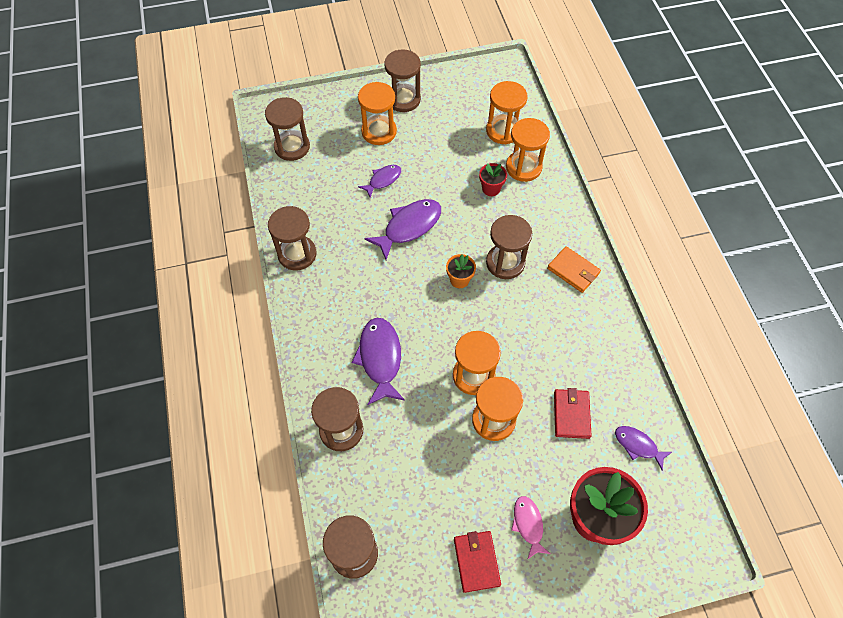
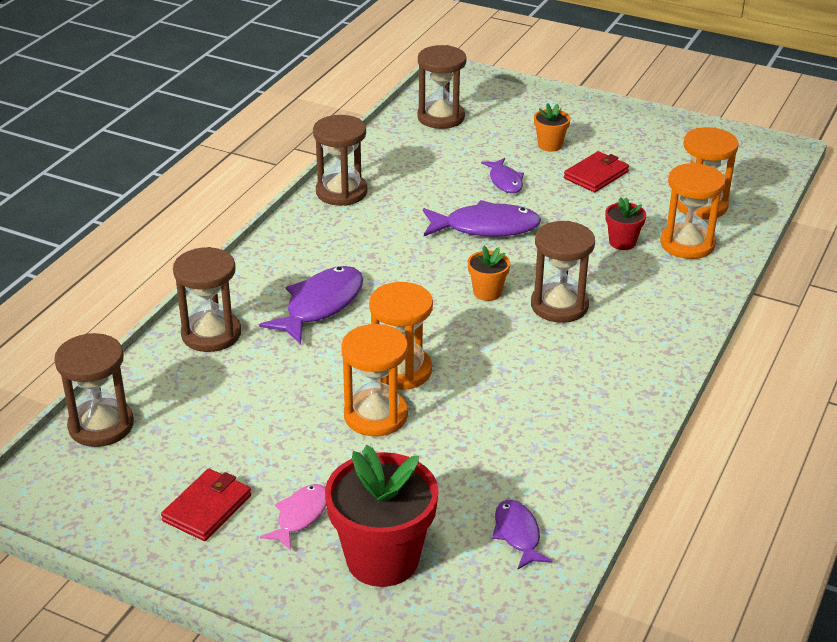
camera: 40 degrees right, 25 degrees down
(379, 132) = (550, 145): orange hourglass -> orange flower pot
(383, 180) = (505, 181): purple fish -> purple fish turned 75 degrees clockwise
(403, 99) = (611, 133): brown hourglass -> none
(571, 414) = (471, 462): red wallet -> red wallet (596, 175)
(573, 271) = (635, 353): orange wallet -> none

